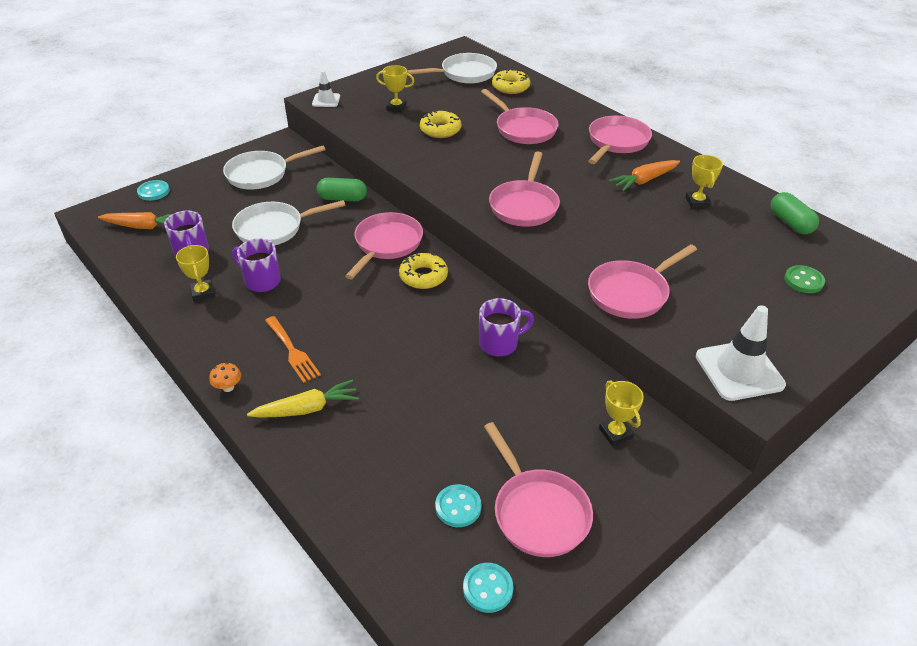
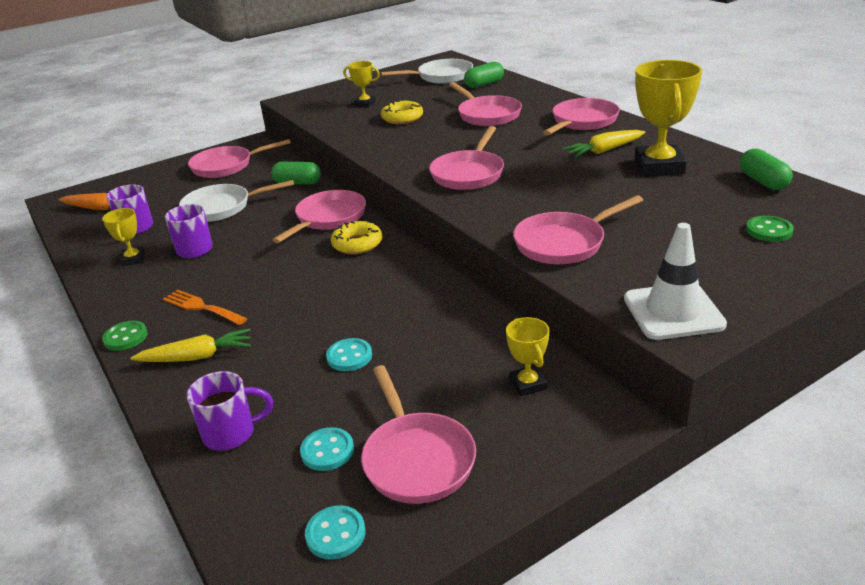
camera: 10 degrees right, 10 degrees down
(153, 192) = (120, 182): turquoise button -> turquoise button (349, 356)
(228, 387) = (125, 337): orange mushroom -> green button
(261, 174) = (226, 166): white pan -> pink pan
(292, 351) = (201, 307): orange fork -> orange fork turned 150 degrees clockwise
(326, 100) = (299, 101): white traffic cone -> none
(500, 343) = (420, 301): purple mug -> purple mug (231, 433)
(510, 87) = (484, 84): yellow donut -> green capsule
(644, 180) = (604, 150): orange carrot -> yellow carrot
(697, 202) = (659, 166): yellow trophy -> yellow trophy, size x1.94

